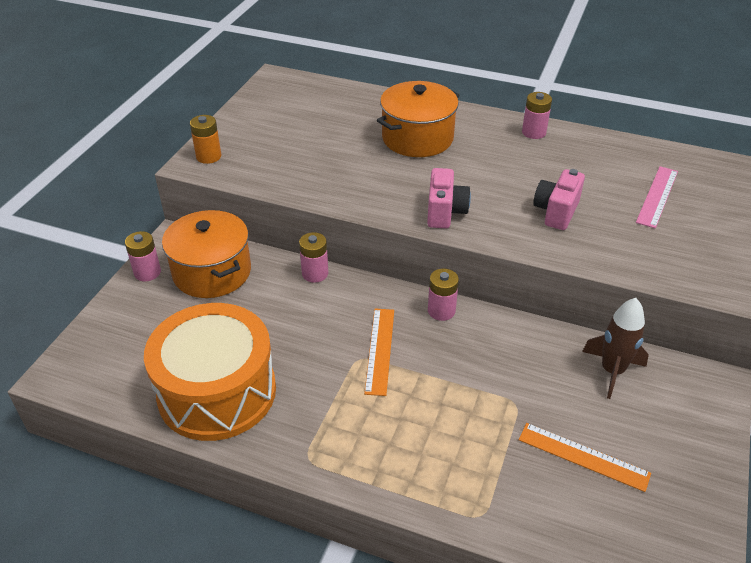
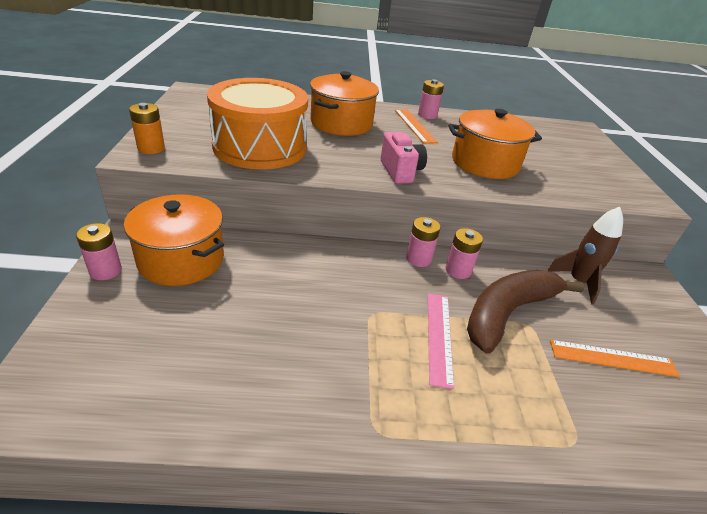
camera: 25 degrees left, 5 degrees down
(217, 392) = (238, 381): orange drum -> orange drum (260, 147)
(315, 273) = (288, 245): pink battery -> pink battery (458, 270)
(379, 350) = (386, 302): orange ruler -> orange ruler (414, 126)
(501, 387) = (508, 313): none -> brown banana
(556, 212) = (485, 163): pink camera -> orange pot
(657, 196) = (543, 147): pink ruler -> pink ruler (439, 337)

